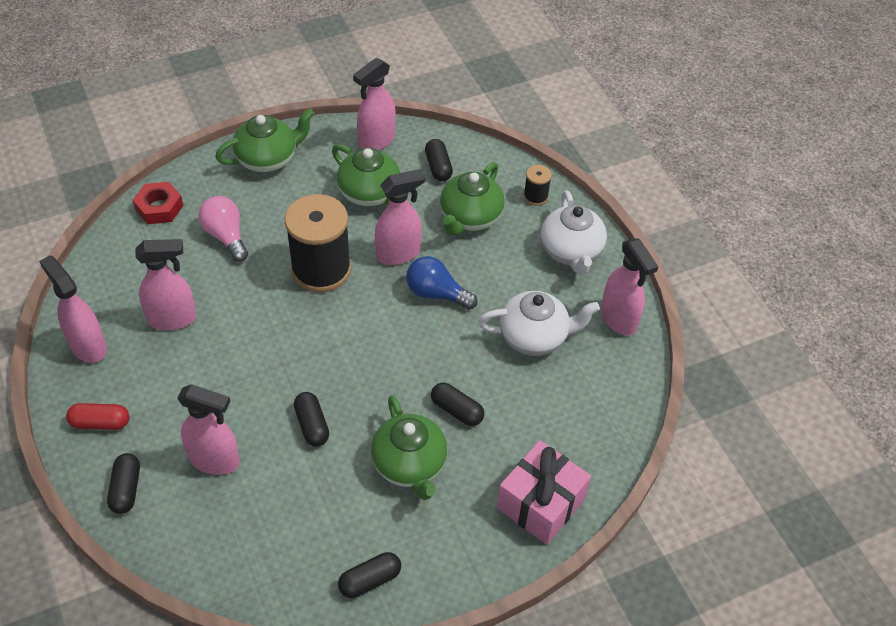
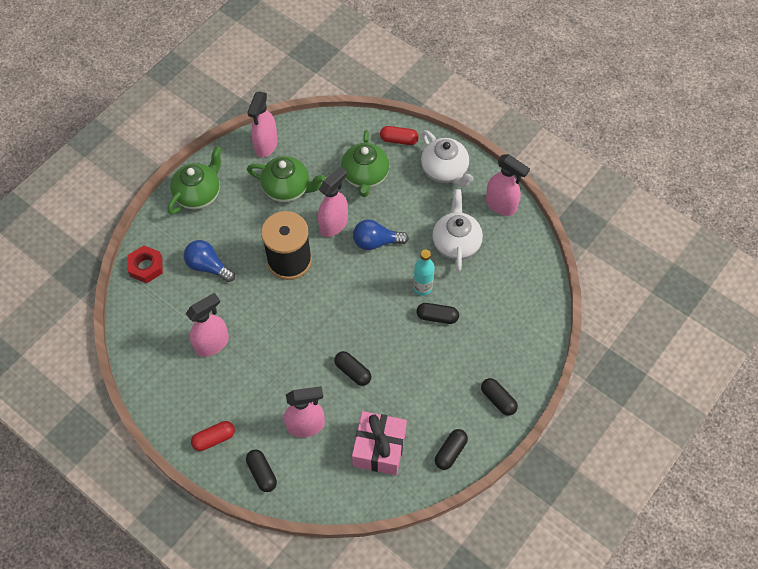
camera: 25 degrees left, 10 degrees up
(88, 346) = (167, 391): pink spray bottle -> none
(226, 236) = (208, 266): pink light bulb -> blue light bulb
(409, 465) = (429, 367): green teapot -> none
(438, 167) = (321, 147): black capsule -> black capsule (498, 399)
(460, 369) = (422, 287): none -> turquoise bottle
(534, 337) = (456, 243): white teapot -> white teapot turned 60 degrees counterclockwise
(535, 196) = (399, 140): black spool -> red capsule
(541, 503) = (522, 352): pink gift -> pink gift (379, 448)

